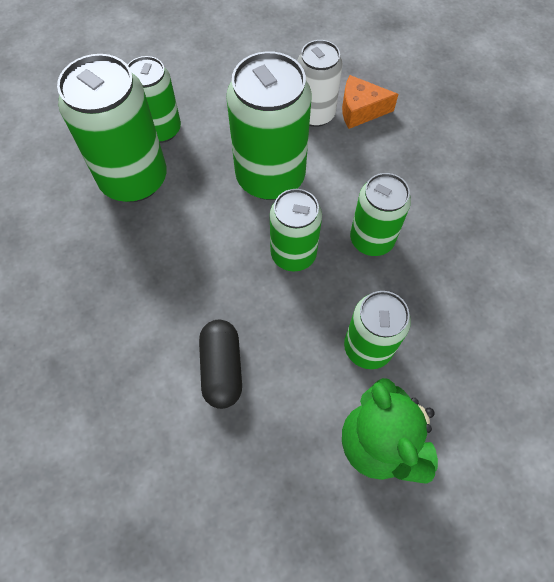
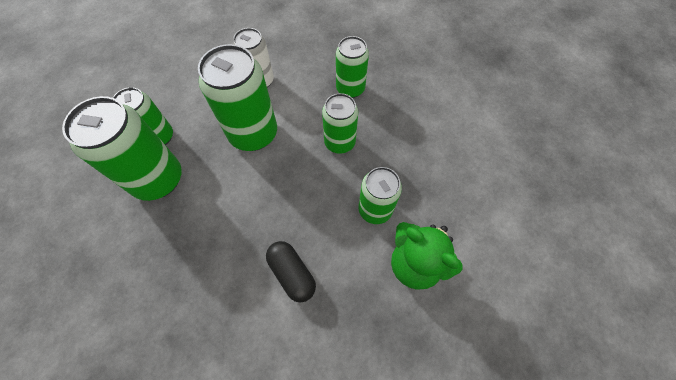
camera: 30 degrees left, 0 degrees up
(293, 254) = (296, 176): green can -> green can (350, 89)
(360, 110) = (287, 66): orange cheese -> none

